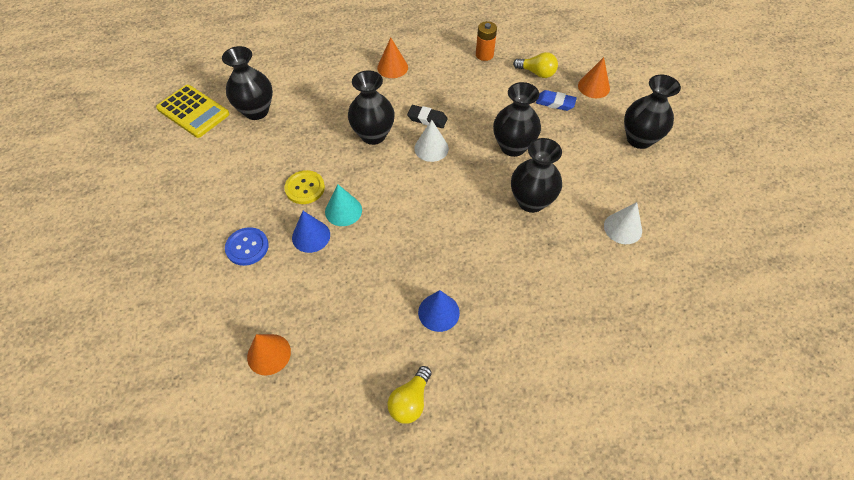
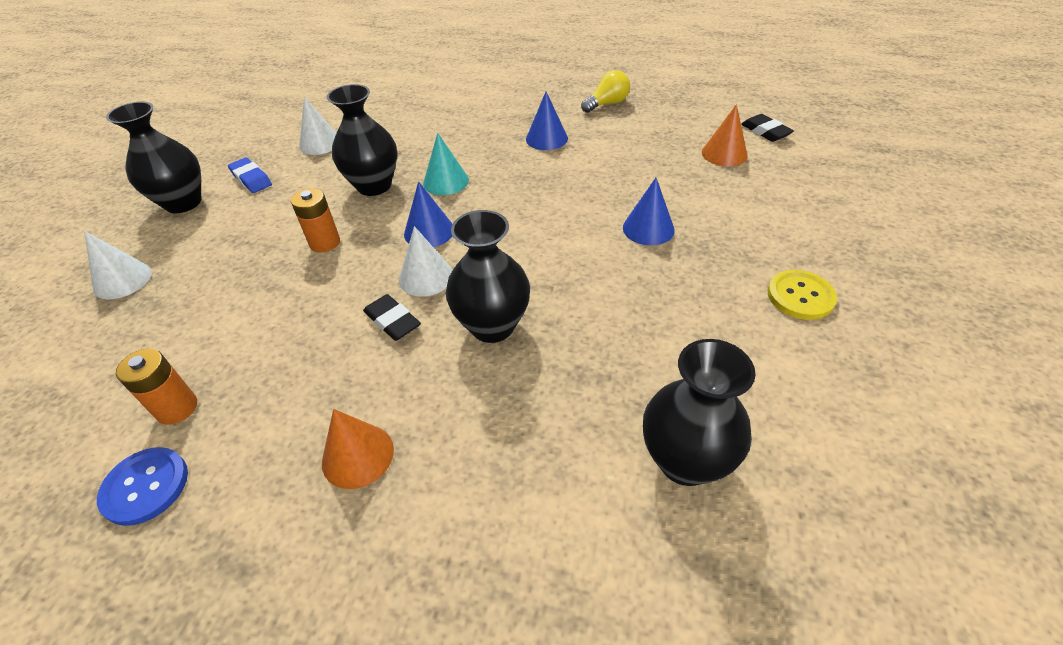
camera: 150 degrees left, 10 degrees down
(193, 111) = (835, 521): yellow calculator -> none
(232, 411) = (765, 132): none -> black eraser
(247, 247) = (735, 241): blue button -> blue button (145, 486)
(305, 188) = (636, 284): yellow button -> yellow button (800, 296)
(343, 210) = (594, 242): turquoise cone -> turquoise cone (446, 181)
(456, 178) = (429, 231): none -> blue cone
(513, 147) = (325, 243): black vase -> orange battery
(537, 73) = (154, 333): yellow light bulb -> none
(555, 103) = (201, 277): blue eraser -> blue eraser (251, 179)
(593, 87) = (122, 280): orange cone -> white cone

